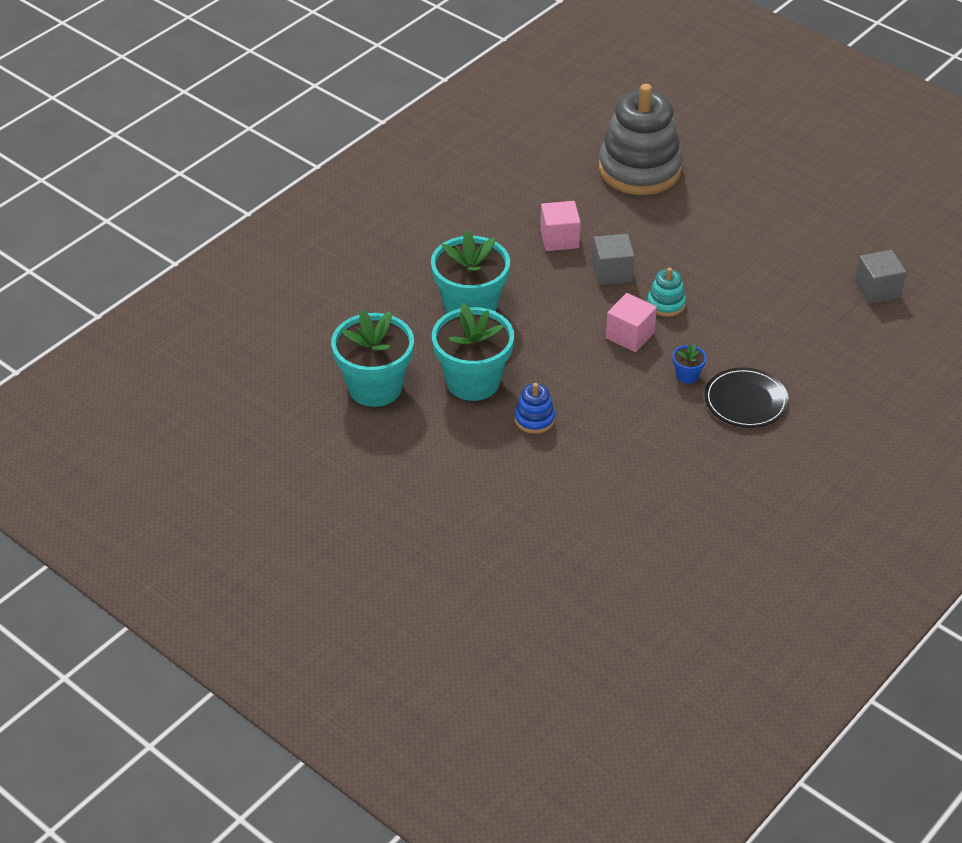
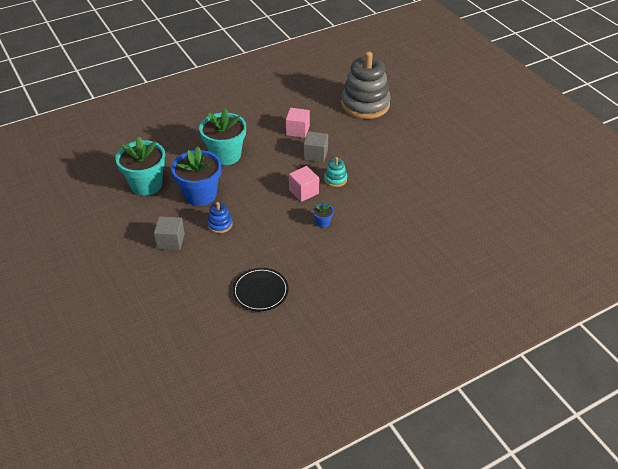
camera: 20 degrees right, 0 degrees up
(473, 381) = (200, 195): turquoise flower pot -> blue flower pot
(745, 401) = (348, 246): black plate -> black plate (260, 291)
(877, 289) = (467, 201): grey cube -> grey cube (171, 241)

